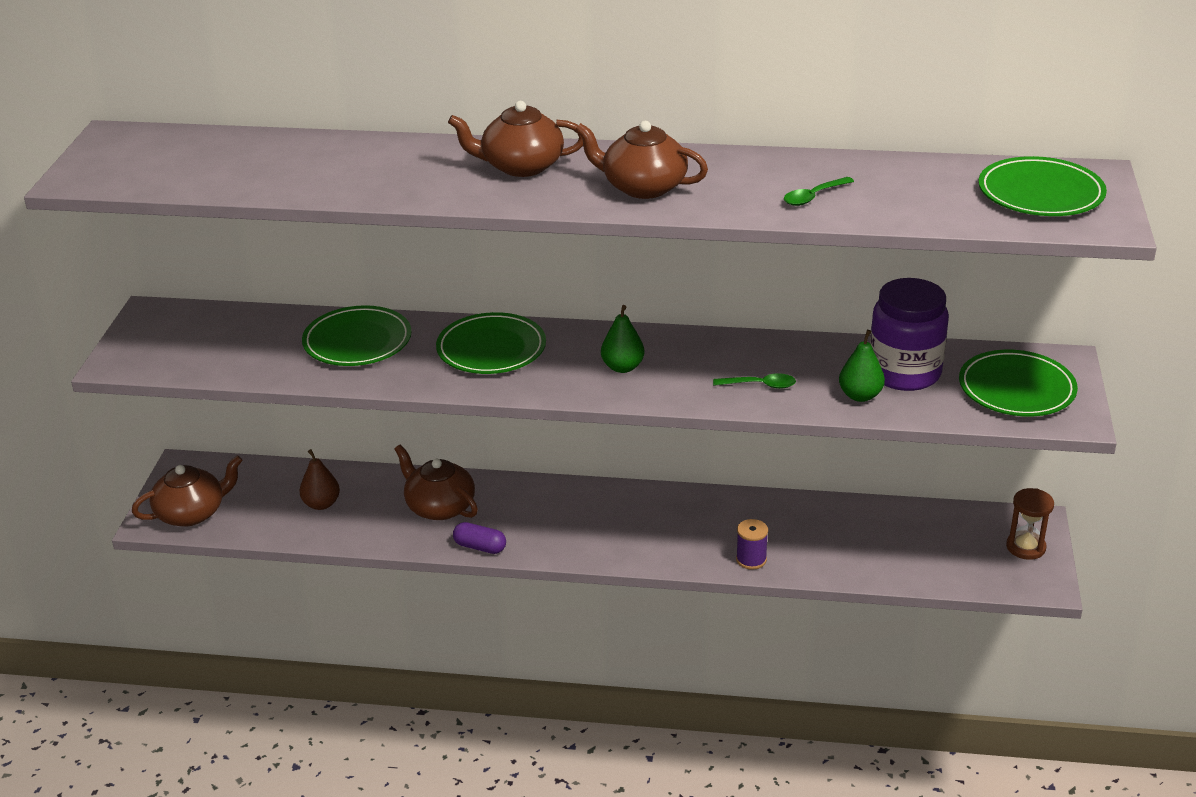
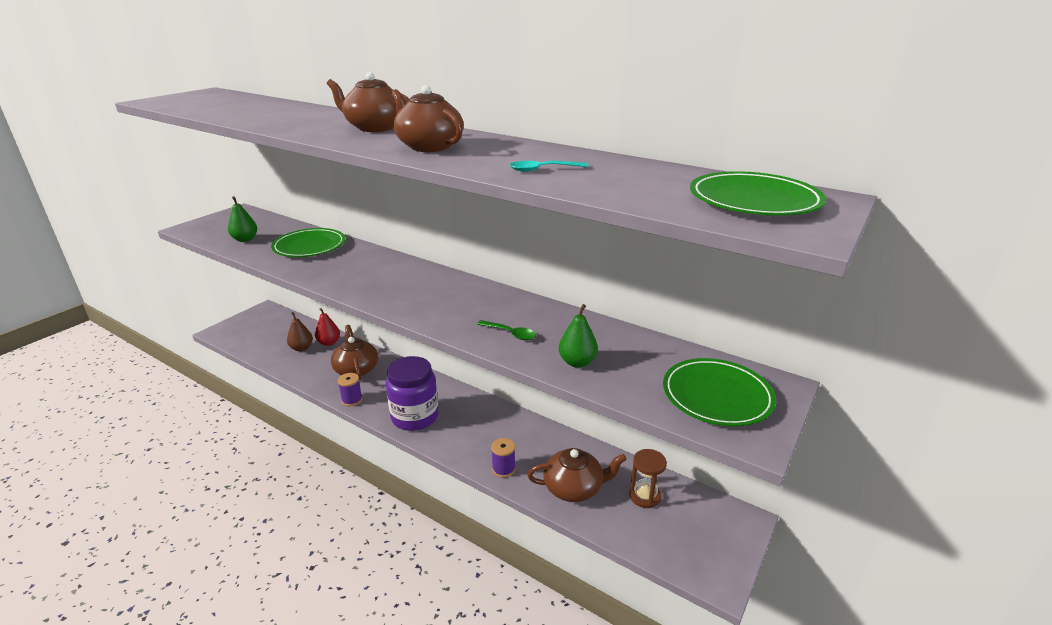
camera: 25 degrees right, 5 degrees down
(192, 513) = (240, 333): brown teapot -> brown teapot (574, 488)
(354, 483) = (329, 342): none -> red pear
(480, 547) = (352, 400): purple capsule -> purple spool
(491, 349) = (372, 267): green plate -> none
(622, 367) = (434, 297): green pear -> green pear (245, 239)
(813, 197) = (543, 170): green spoon -> turquoise spoon
(904, 373) = (629, 356): purple jar -> purple jar (415, 417)
(1025, 547) = (722, 539): brown hourglass -> brown hourglass (645, 496)

